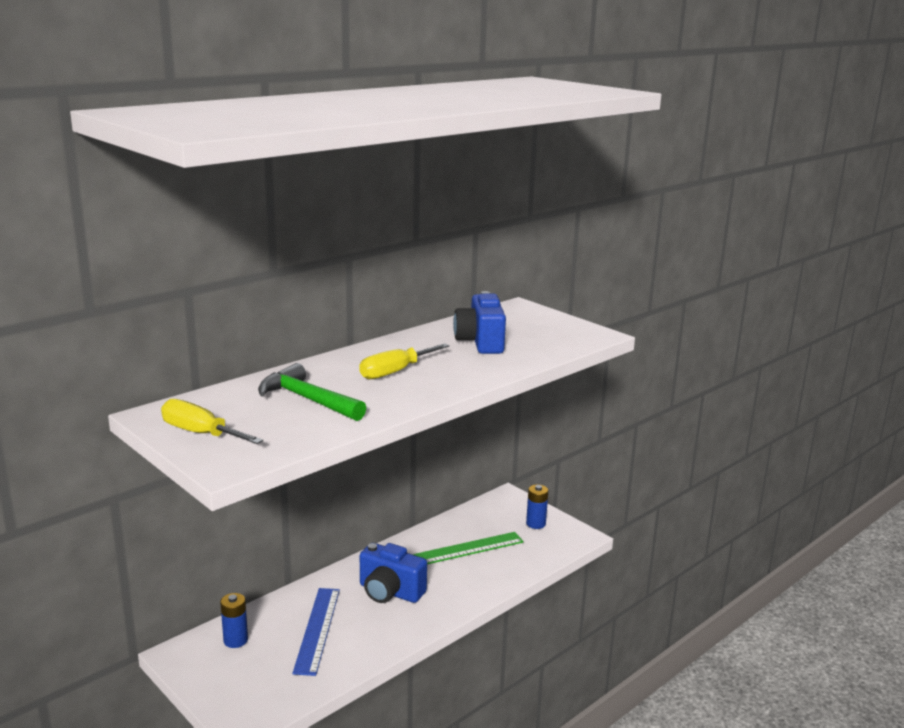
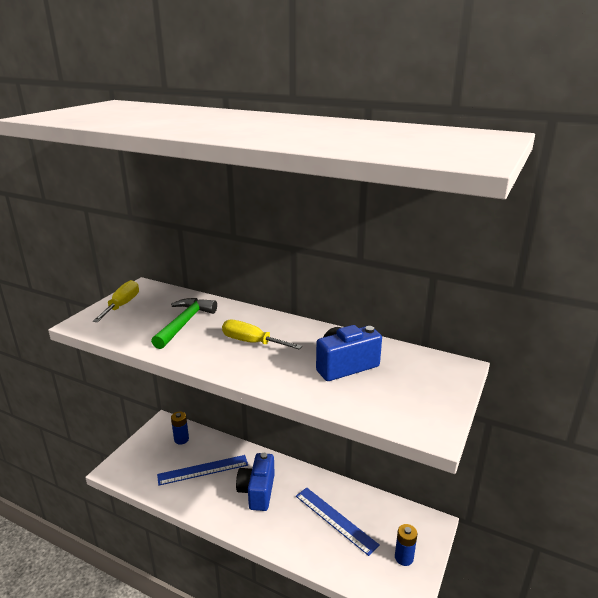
camera: 70 degrees right, 5 degrees up
(467, 549) = (335, 519): green ruler -> blue ruler

